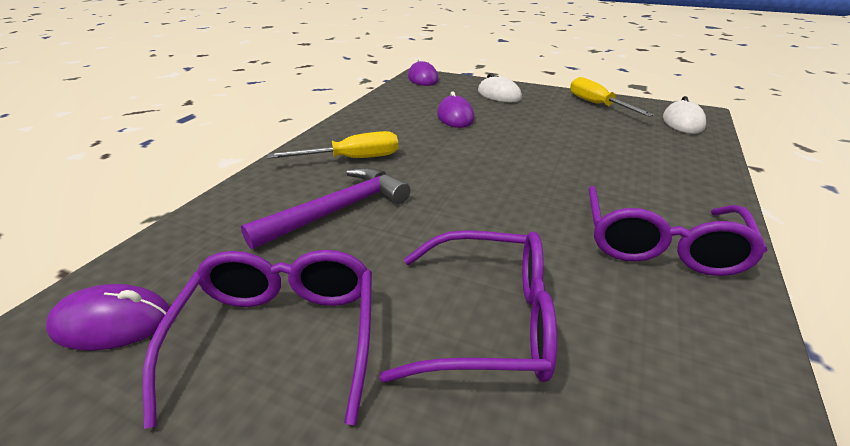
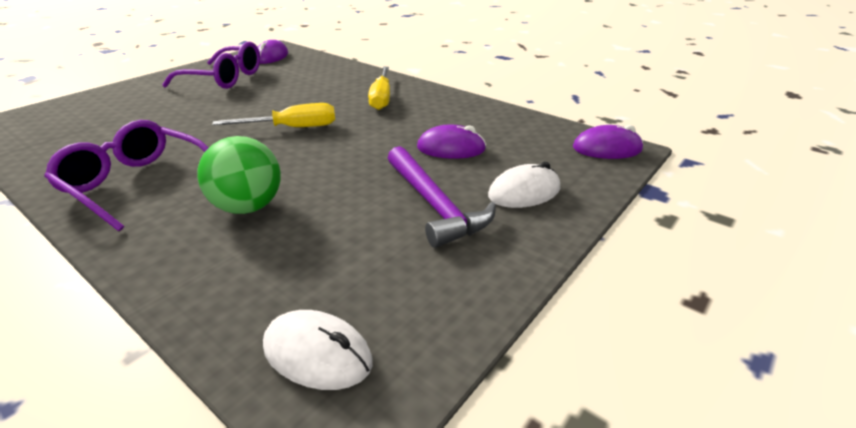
camera: 105 degrees right, 0 degrees up
(337, 210) = (311, 91): purple hammer -> purple hammer (434, 205)
(489, 321) = (170, 115): purple glasses -> none
(597, 104) = (450, 277): yellow screwdriver -> yellow screwdriver (292, 128)
(615, 171) = (248, 207): none -> green ball

